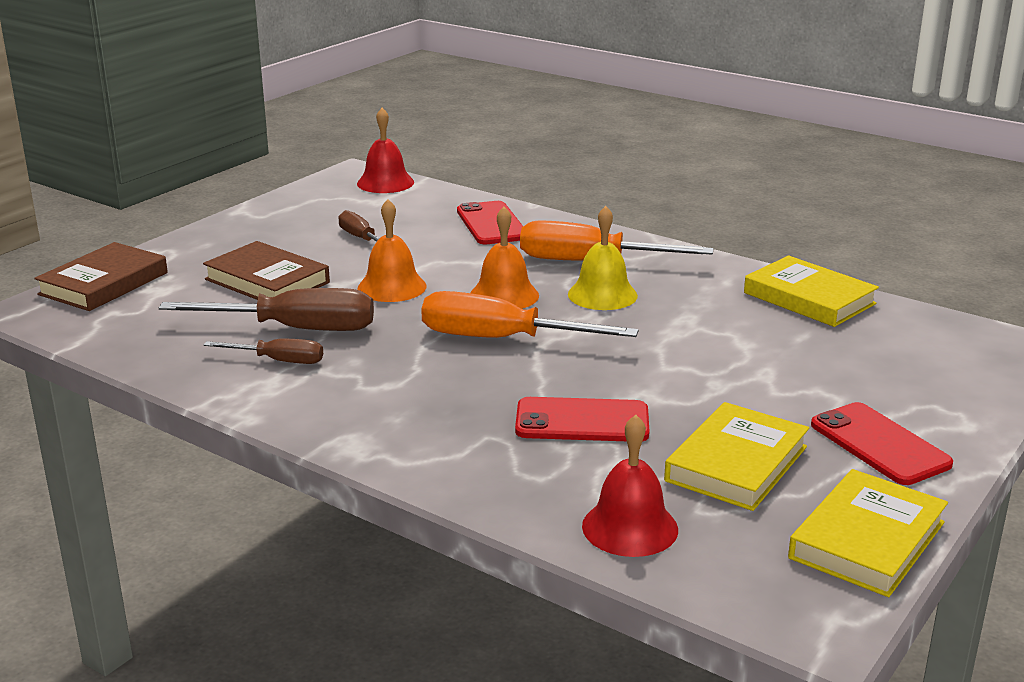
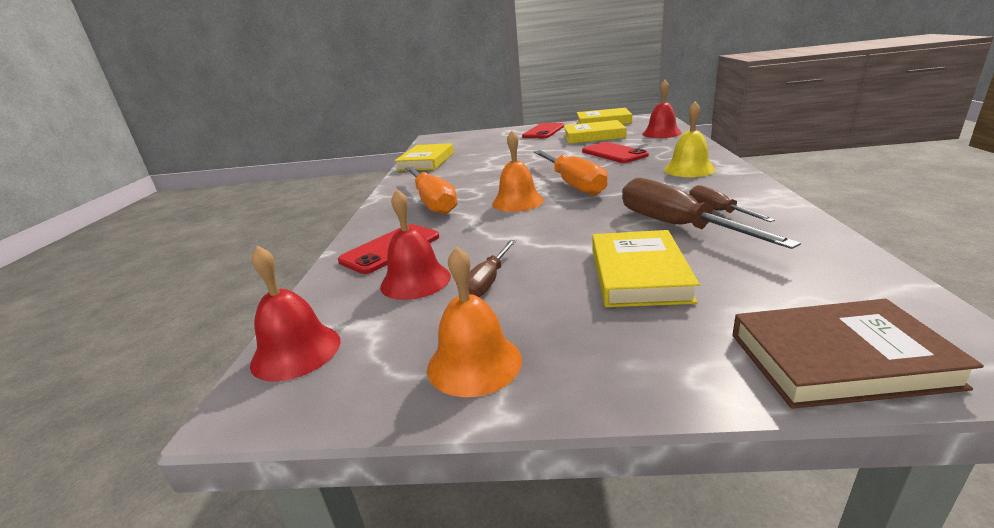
camera: 120 degrees left, 0 degrees up
(267, 281) = (638, 274): brown book -> yellow book
(392, 287) = (560, 230): orange bell -> orange bell (474, 363)
(412, 221) = (415, 281): none -> red bell
(602, 295) = (479, 186): yellow bell -> yellow bell (689, 169)

